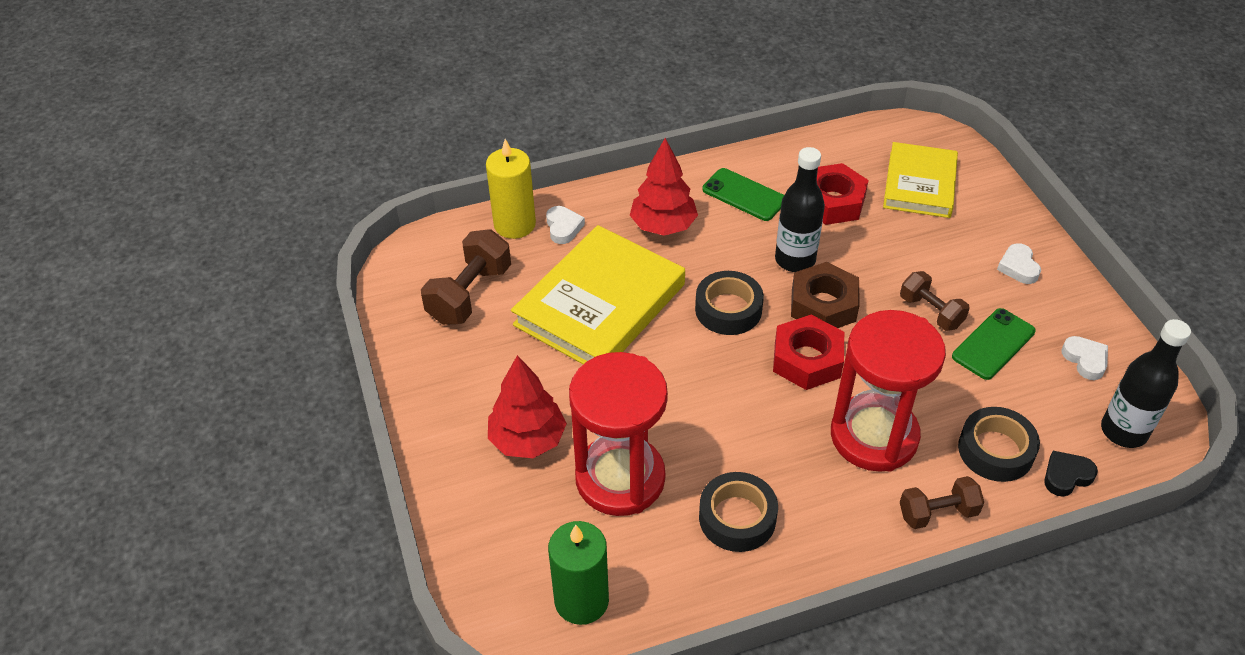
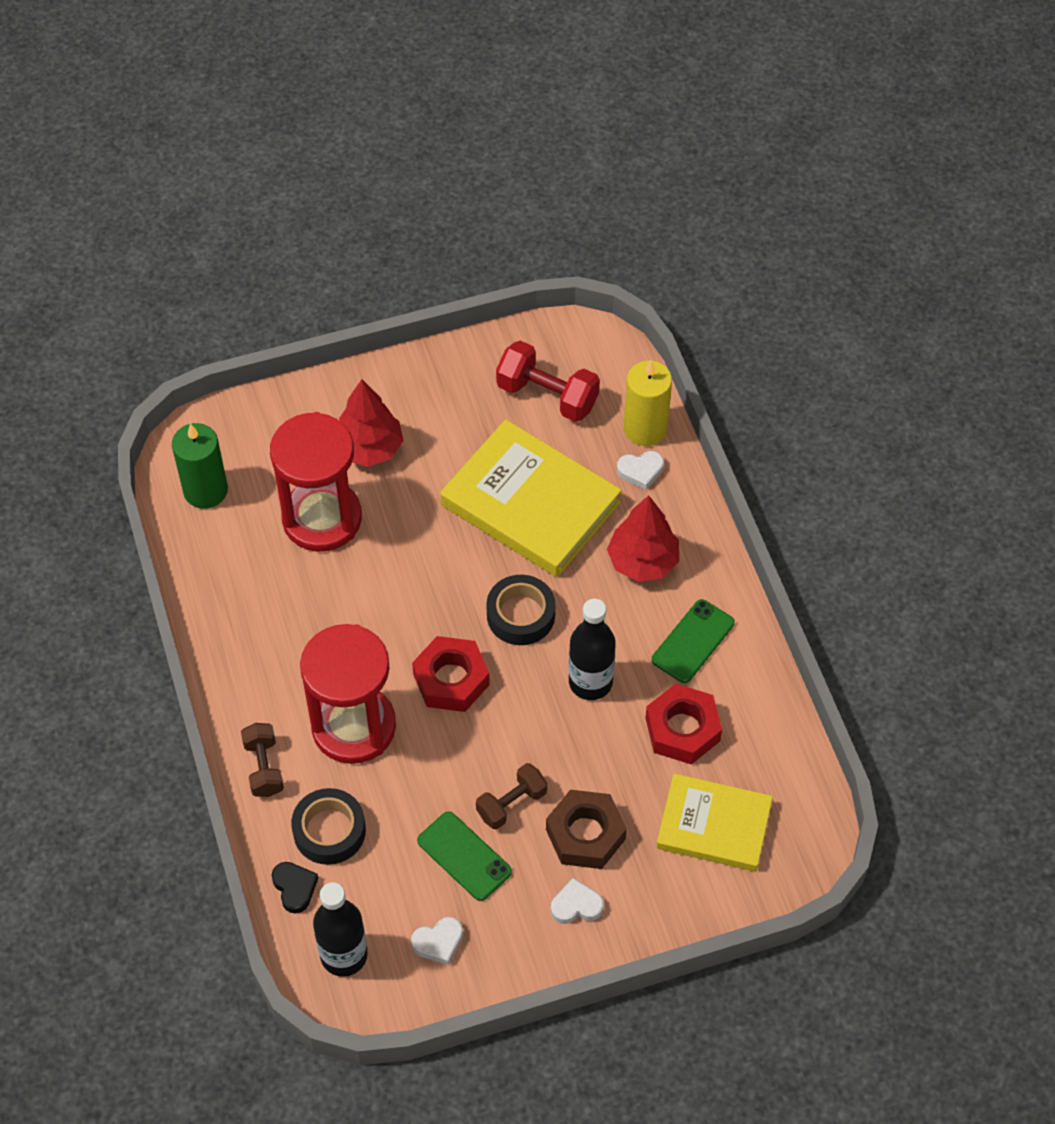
camera: 90 degrees right, 10 degrees up
(469, 294) = (547, 395): brown dumbbell -> red dumbbell
(737, 518) = (273, 606): black tape -> none
(823, 305) = (524, 702): brown nut -> brown nut (585, 834)

